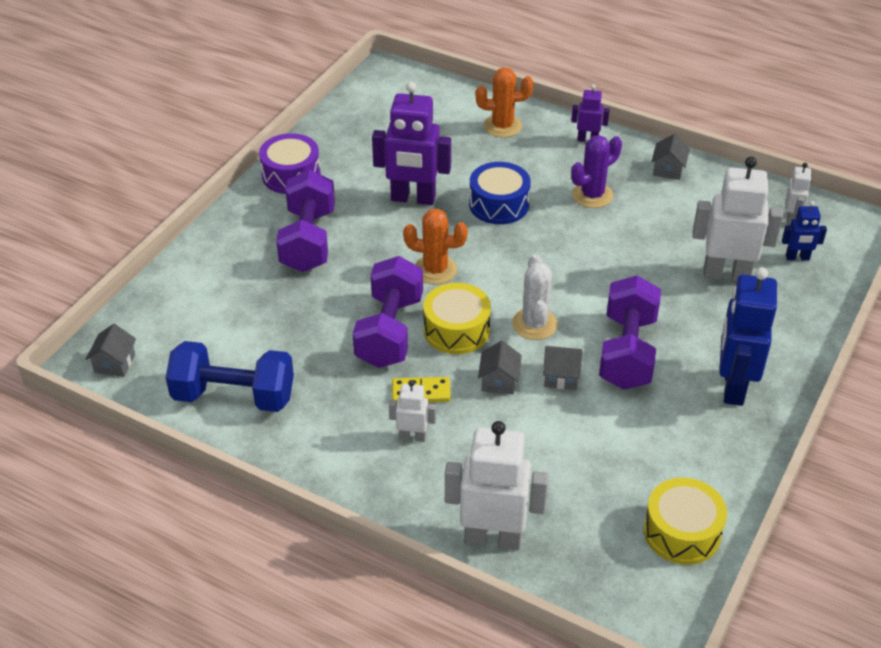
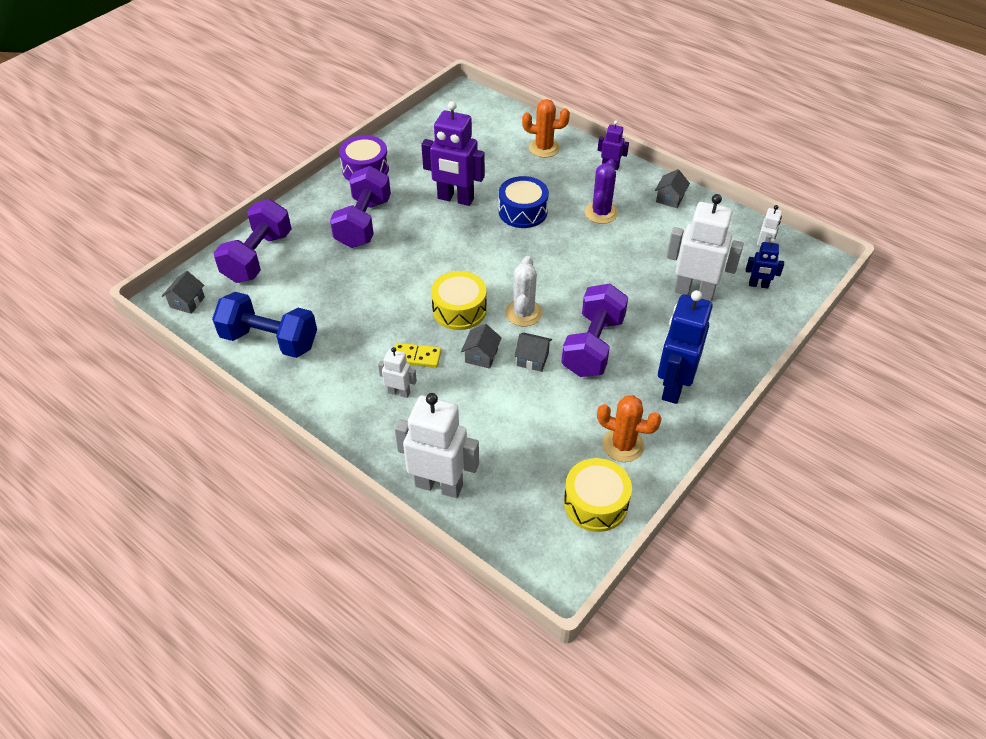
camera: 10 degrees right, 5 degrees up
(390, 331) = (406, 304): purple dumbbell -> purple dumbbell (258, 257)
(435, 270) = (456, 259): orange cactus -> orange cactus (623, 445)
(592, 195) = (601, 213): purple cactus -> purple cactus turned 45 degrees counterclockwise

